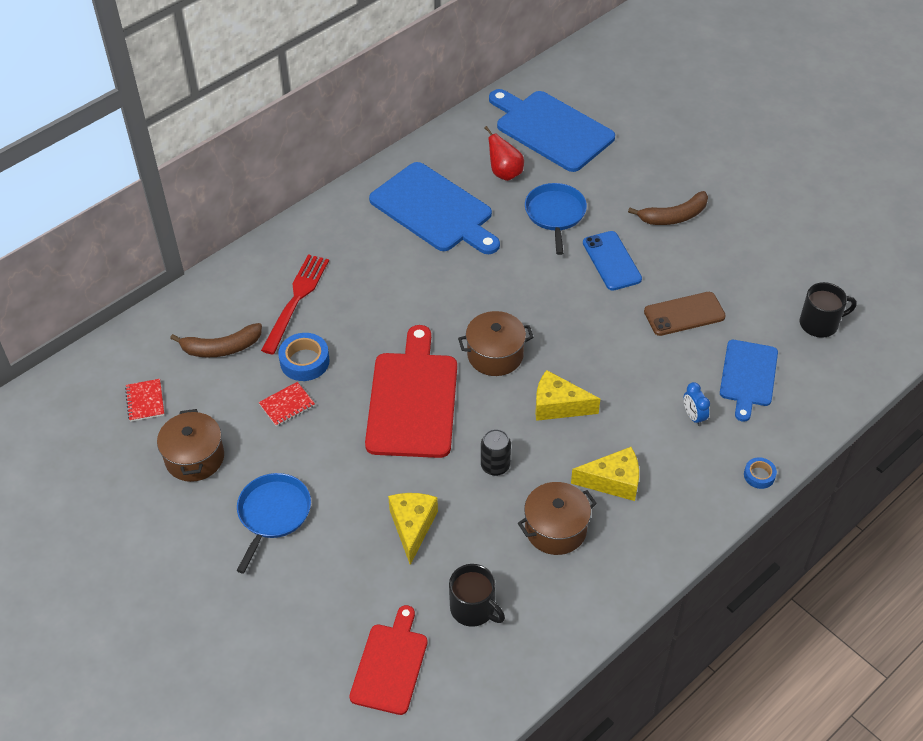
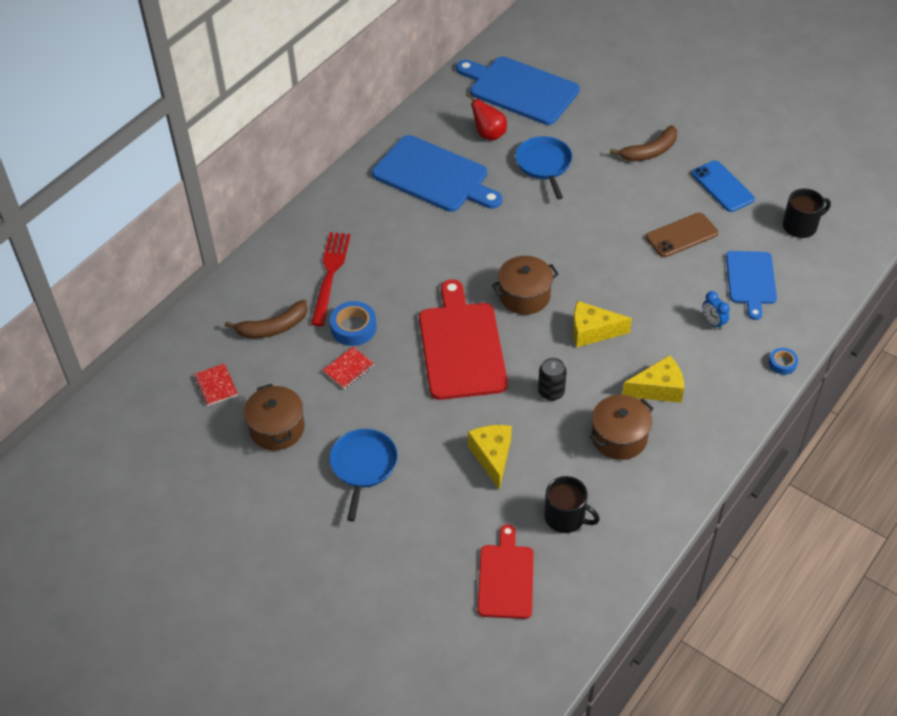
camera: 10 degrees left, 0 degrees up
(611, 261) = (605, 198): blue phone -> blue phone (722, 186)

